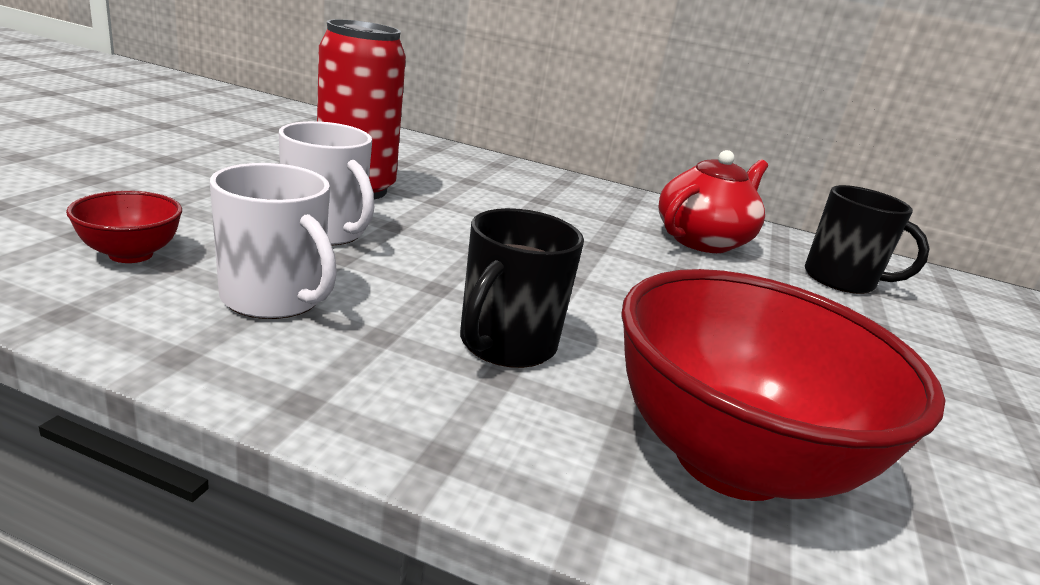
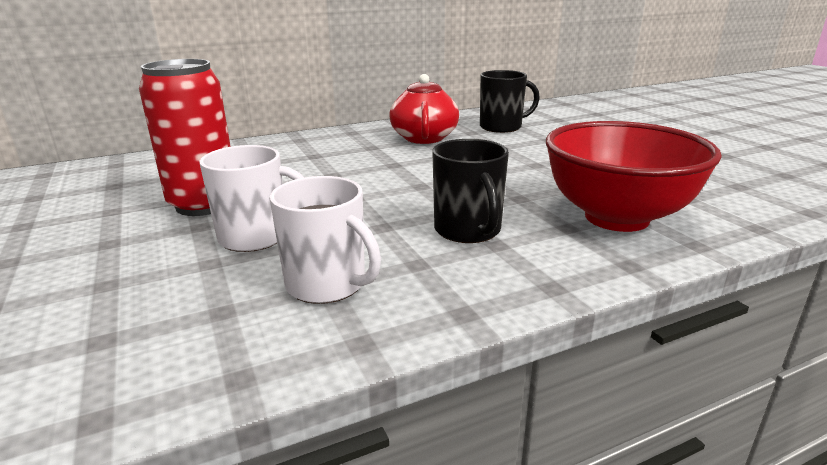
camera: 40 degrees left, 0 degrees up
(131, 254) = (178, 325): red bowl -> none
(274, 299) = (327, 285): white mug -> white mug turned 45 degrees clockwise

